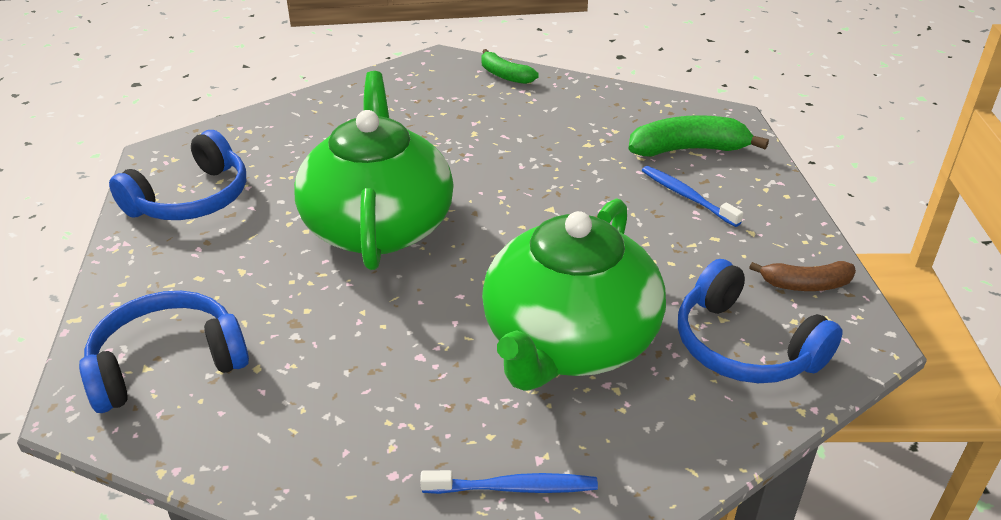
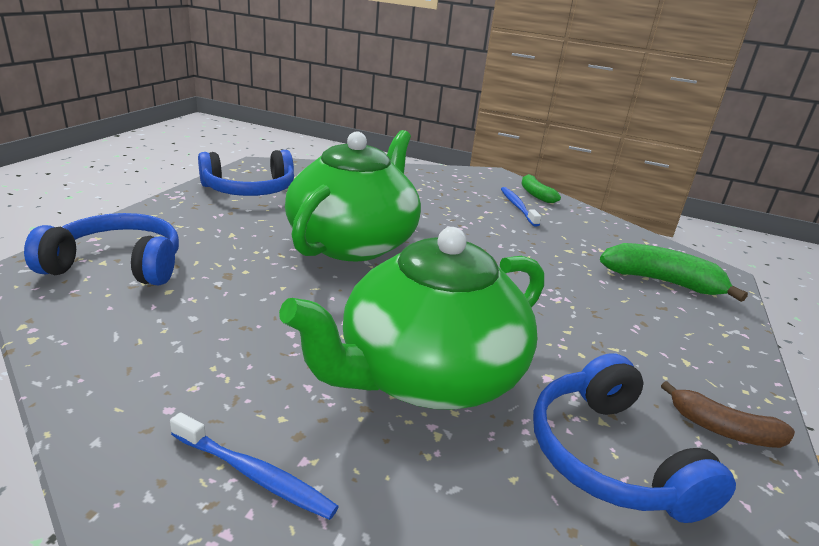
camera: 25 degrees right, 10 degrees down
(687, 196) = (636, 312): blue toothbrush -> blue toothbrush (517, 207)

